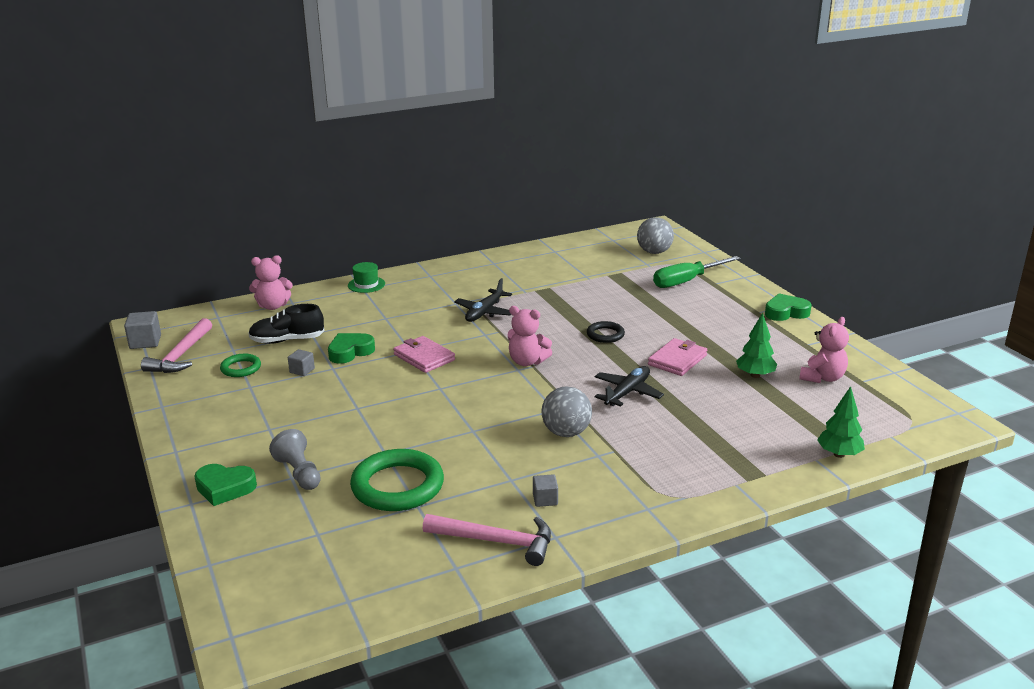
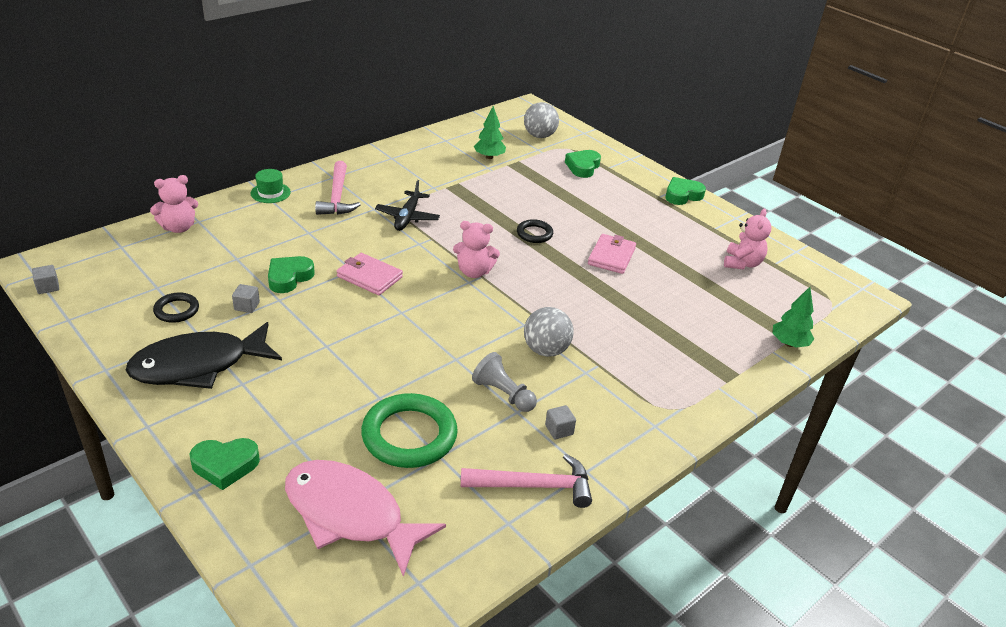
camera: 20 degrees left, 10 degrees up
(145, 342) = (48, 287): grey cube -> grey cube, size x0.64
(180, 355) = (98, 300): pink hammer -> pink hammer (337, 197)
(239, 411) = (198, 365): none -> black fish
(241, 368) = (176, 310): green ring -> black ring
(287, 340) = (214, 270): black shoe -> none
(299, 473) = (299, 434): grey pawn -> grey pawn (503, 394)
(313, 540) = (350, 514): none -> pink fish
(627, 393) = (582, 298): black plane -> none
(687, 281) = (583, 167): green screwdriver -> green heart
(755, 375) = (685, 266): green tree -> green tree (489, 157)

